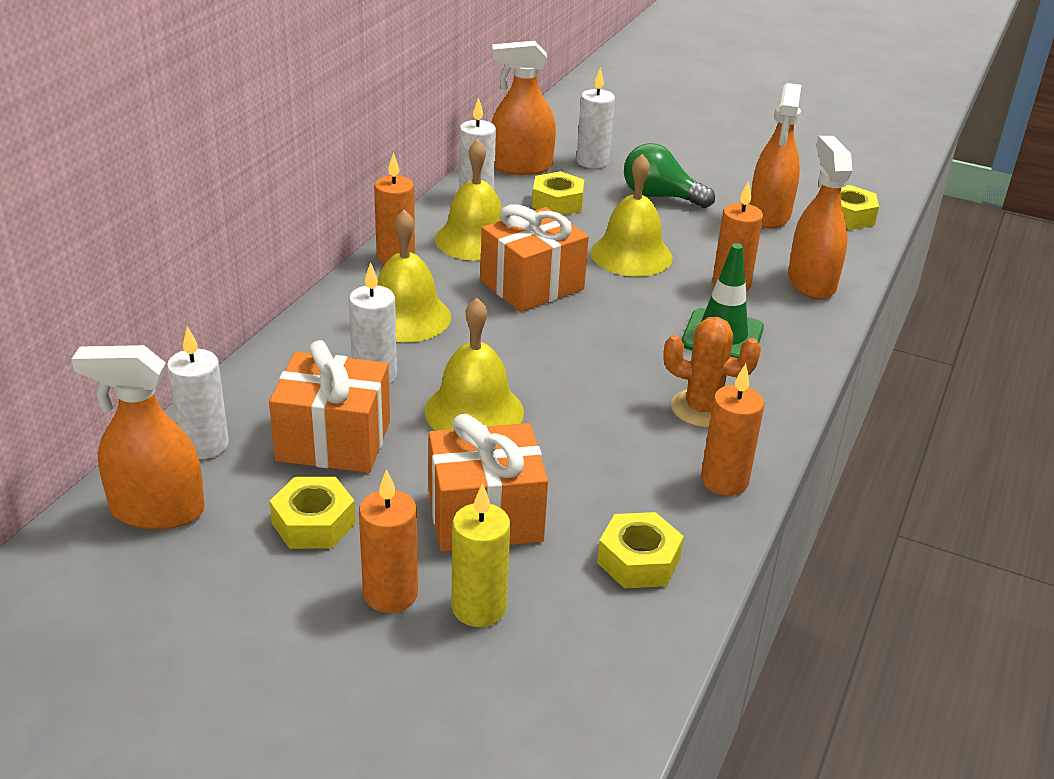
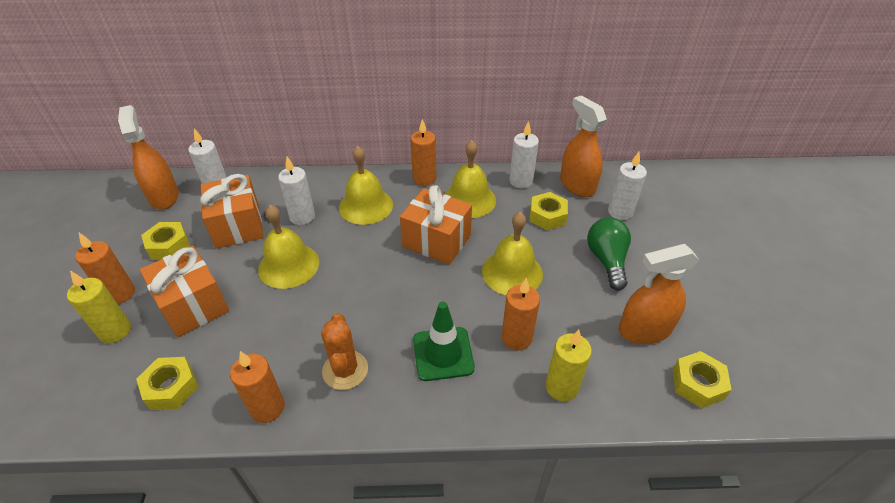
camera: 65 degrees right, 10 degrees up
(811, 282) = (561, 387): orange spray bottle -> yellow candle

